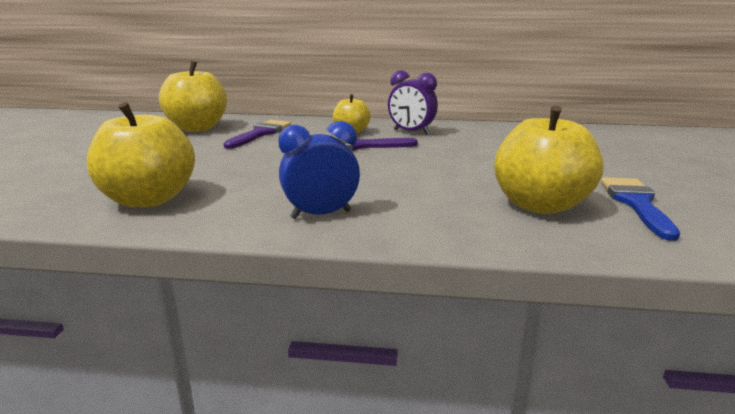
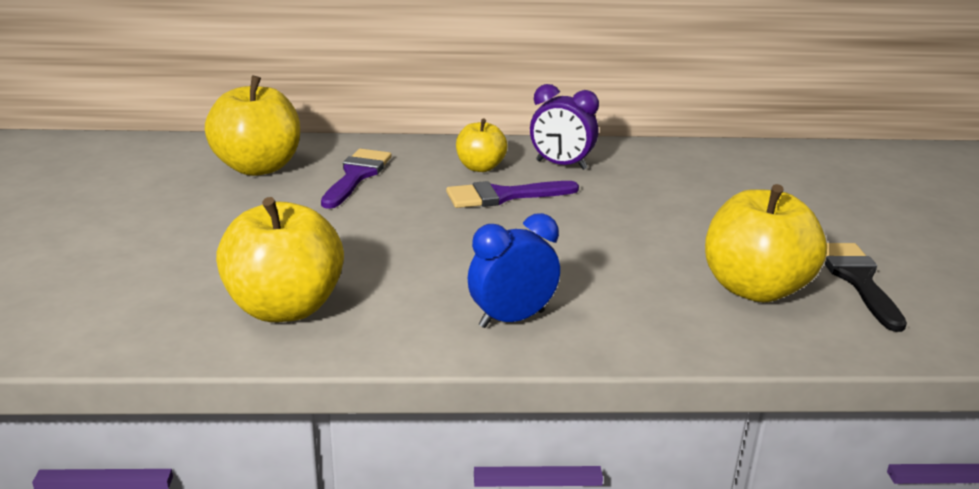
camera: 10 degrees left, 5 degrees up
(636, 203) = (857, 280): blue brush -> black brush

